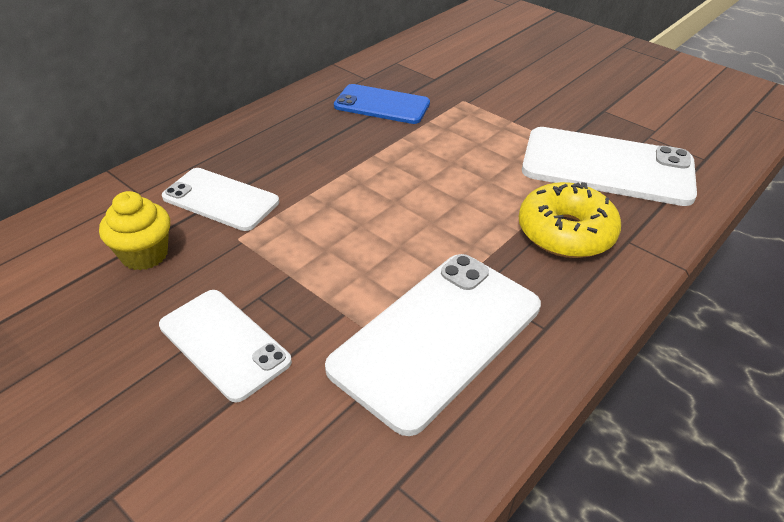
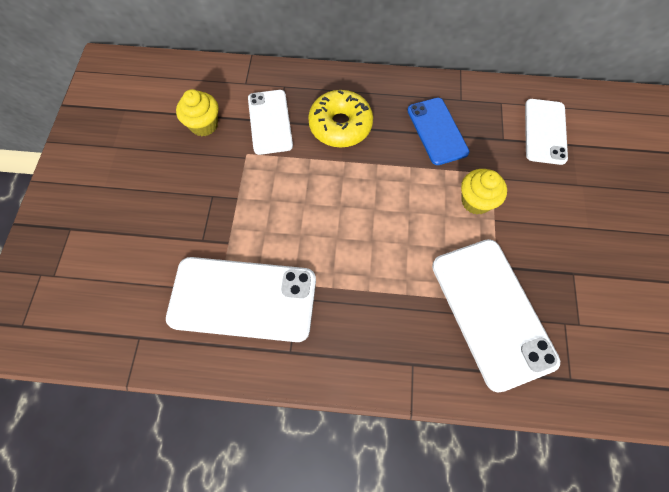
camera: 55 degrees right, 25 degrees up
(224, 343) = (172, 205): white phone -> white phone (545, 131)
(482, 121) = (476, 201): none -> yellow cupcake
(565, 232) = (389, 320): yellow donut -> yellow donut (340, 125)

